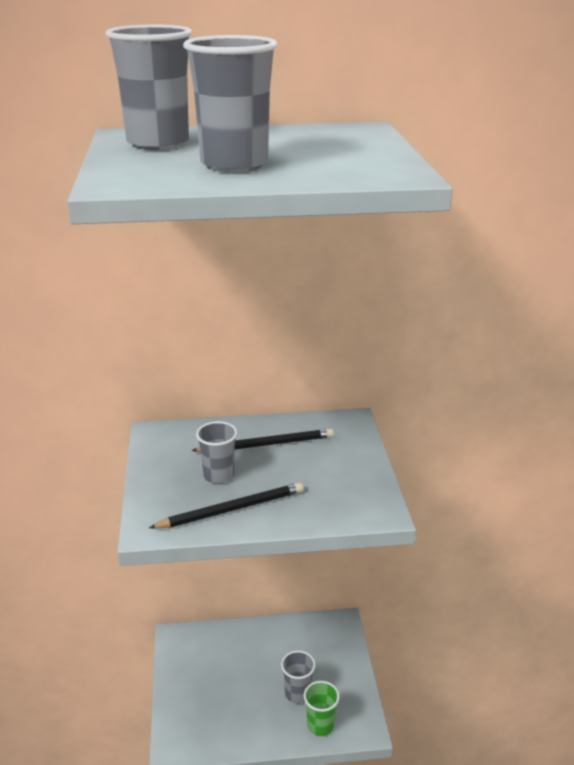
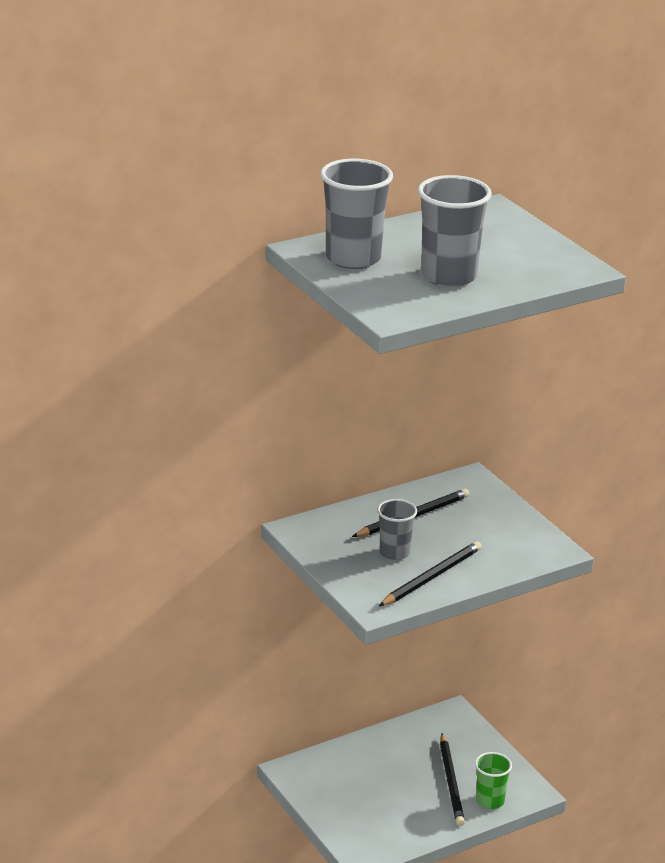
camera: 25 degrees left, 0 degrees up
(297, 693) = (451, 783): grey cup -> black pencil

